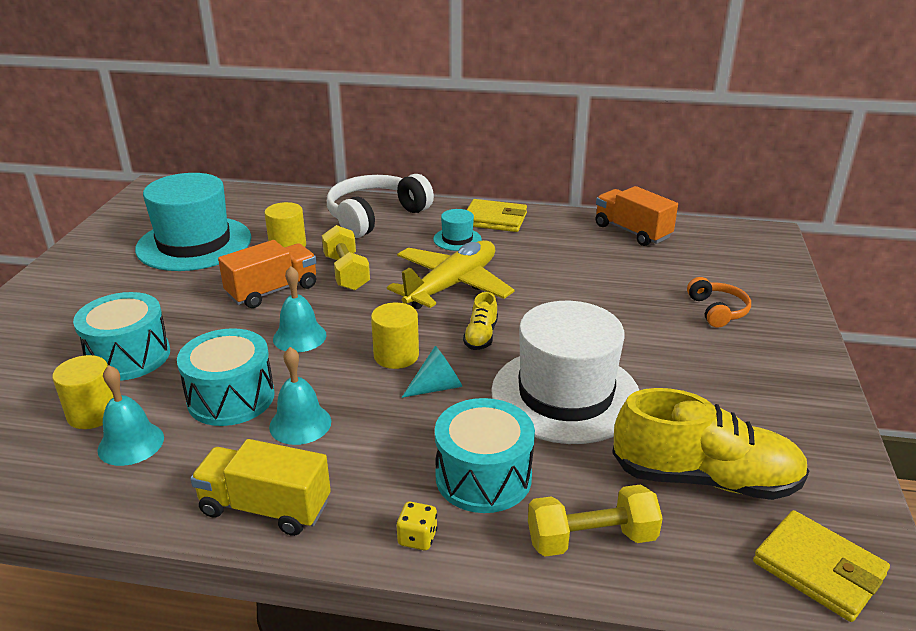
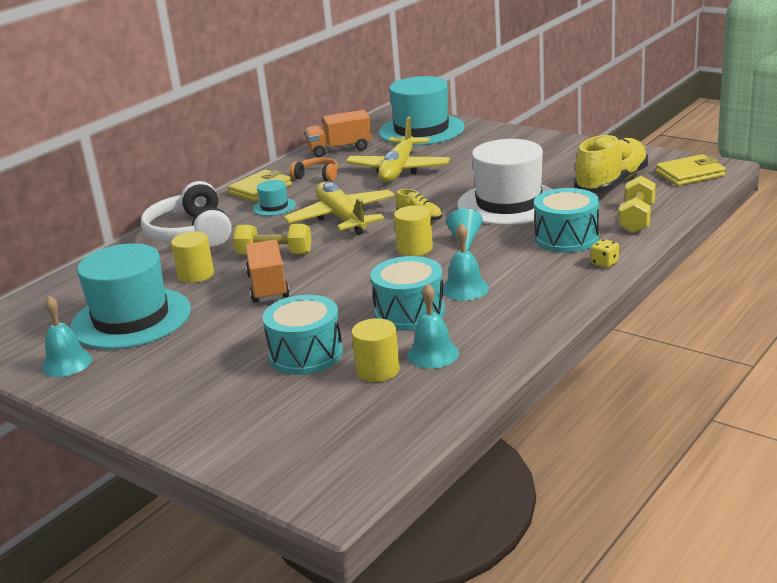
camera: 60 degrees left, 5 degrees down
(265, 507) = (544, 307): yellow truck -> none
(299, 337) = (352, 281): turquoise bell -> turquoise bell (67, 363)
(607, 284) = (399, 169): none -> yellow plane
(717, 310) = (464, 147): orange headphones -> orange headphones (317, 176)
(739, 266) = (421, 130): none -> turquoise hat

